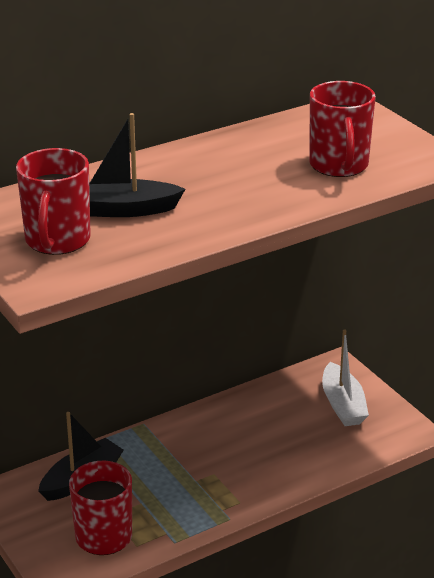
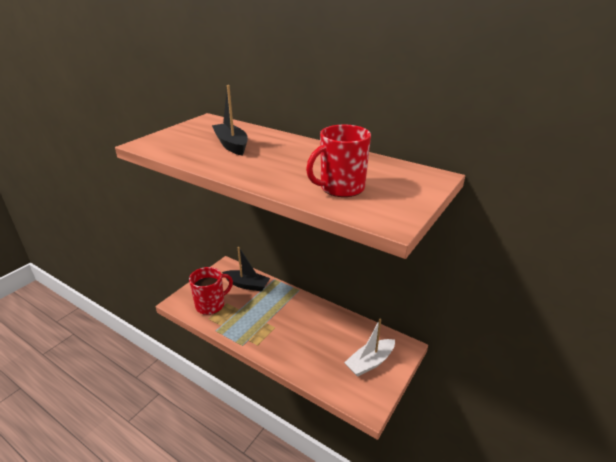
camera: 65 degrees right, 0 degrees up
(57, 241) = (189, 139): red mug -> none

